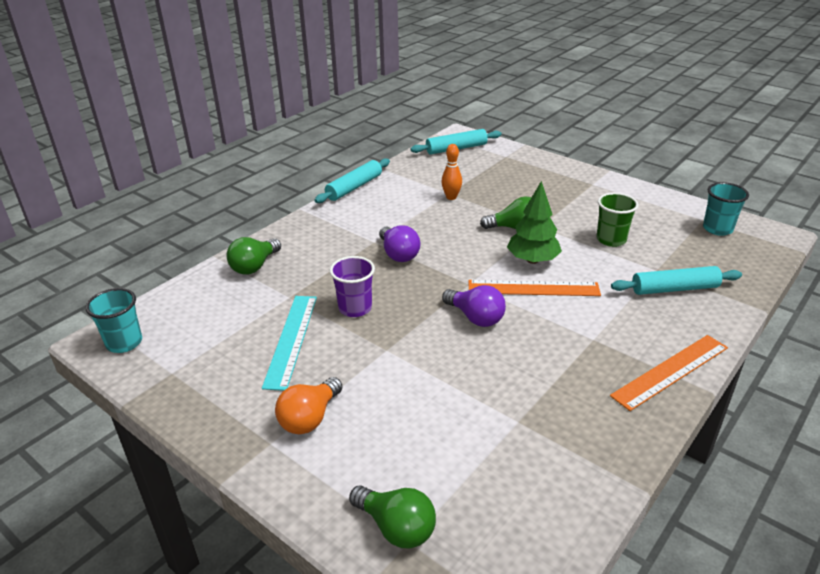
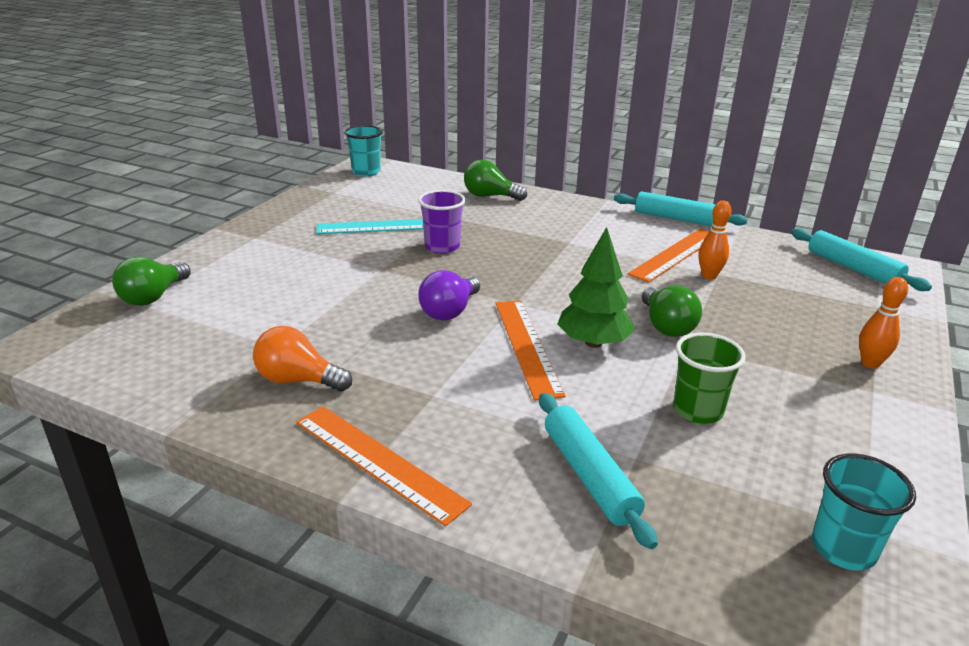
camera: 75 degrees right, 5 degrees down
(310, 418) = (282, 247): orange light bulb -> orange light bulb (298, 380)
(398, 254) = (552, 257): purple light bulb -> none
(414, 201) = (675, 254): none -> orange ruler
(565, 176) = (870, 363): none -> orange bowling pin

